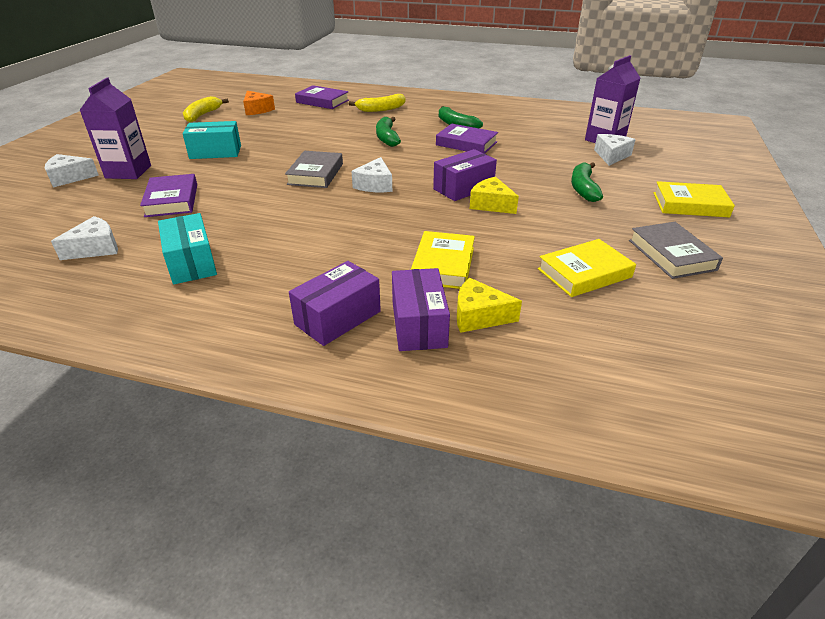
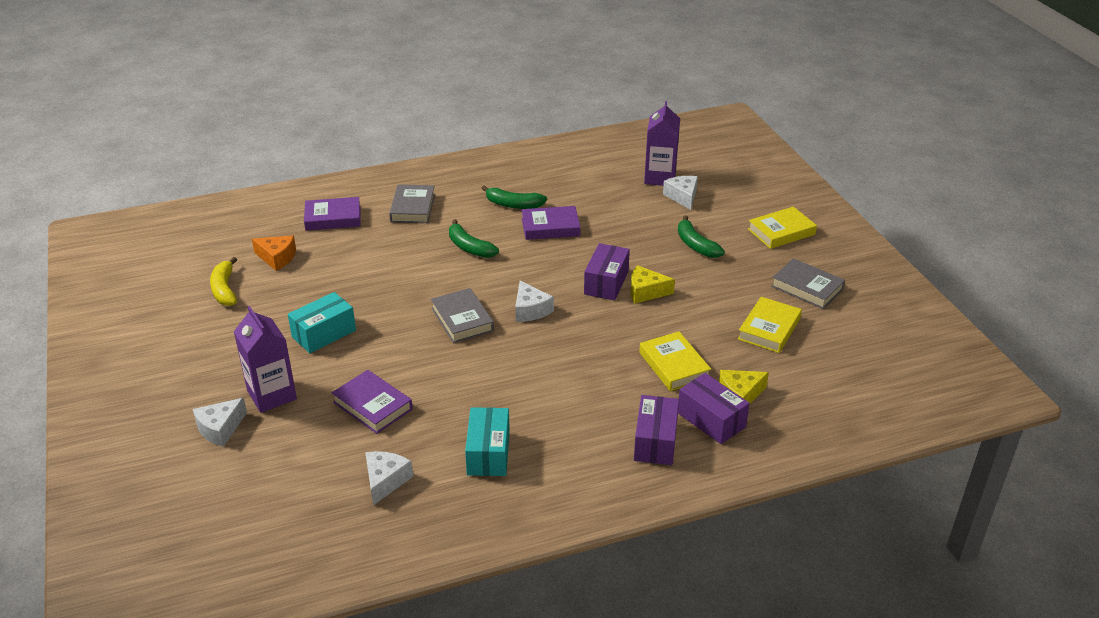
camera: 35 degrees left, 0 degrees up
(191, 263) = (488, 453): turquoise box -> turquoise box turned 60 degrees clockwise
(381, 109) = (413, 208): yellow banana -> grey book

